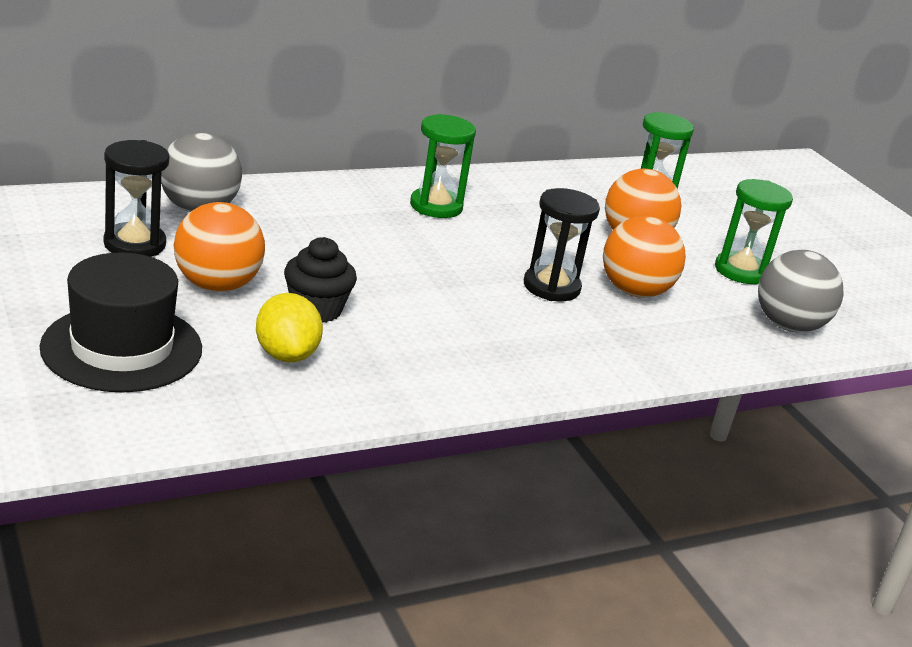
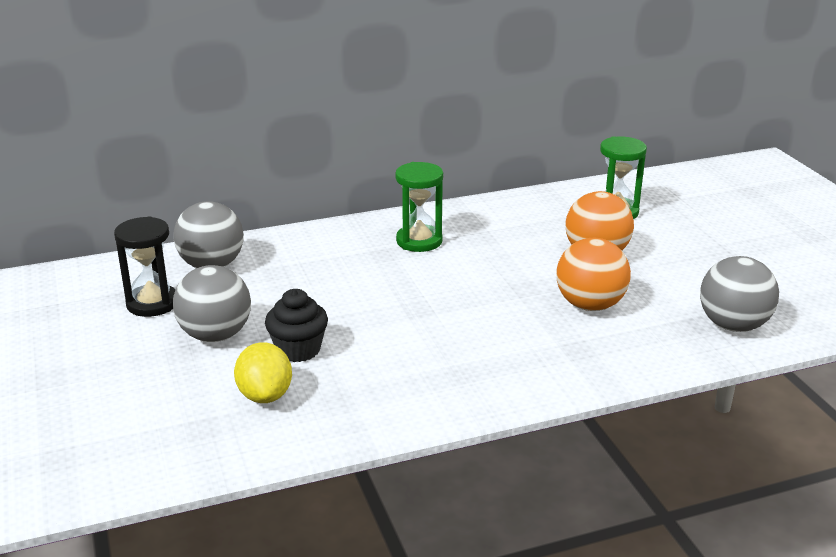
camera: 10 degrees right, 0 degrees up
(122, 348) = (125, 401): black hat -> none
(217, 286) = (215, 335): orange ball -> grey ball
(551, 287) = (513, 308): black hourglass -> none
(741, 271) = (693, 275): green hourglass -> none

